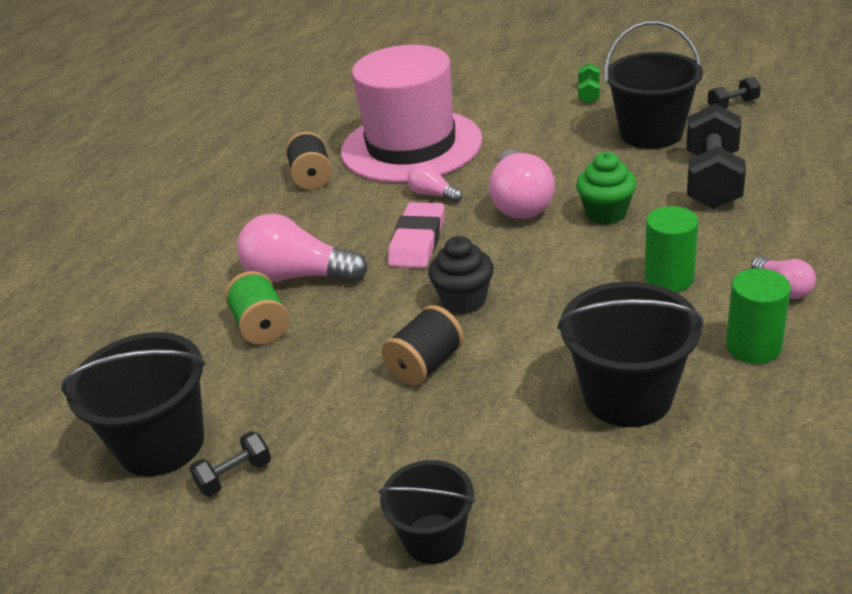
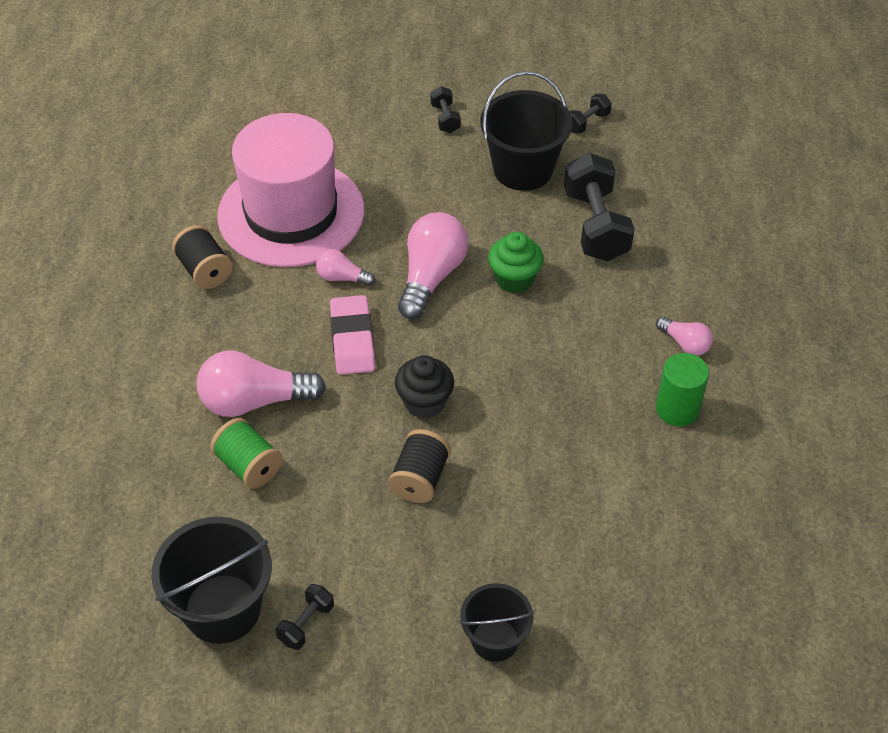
camera: 25 degrees left, 15 degrees up
(520, 202) = (431, 276): pink light bulb -> pink light bulb turned 135 degrees counterclockwise
(589, 94) = (445, 118): green dumbbell -> black dumbbell
(627, 395) = (596, 476): black bucket -> none
(669, 278) = (592, 348): green cylinder -> none

